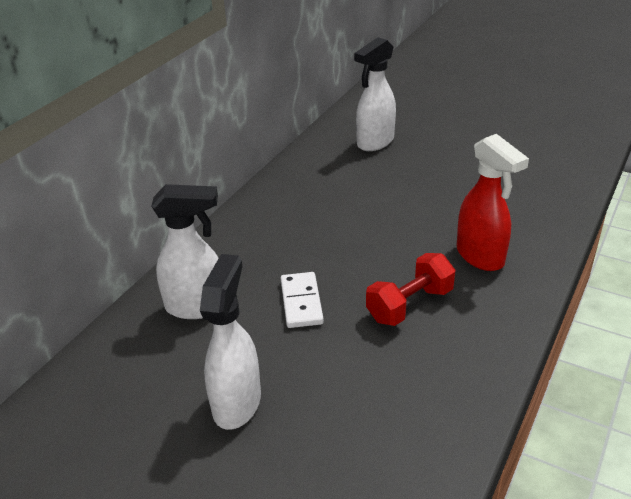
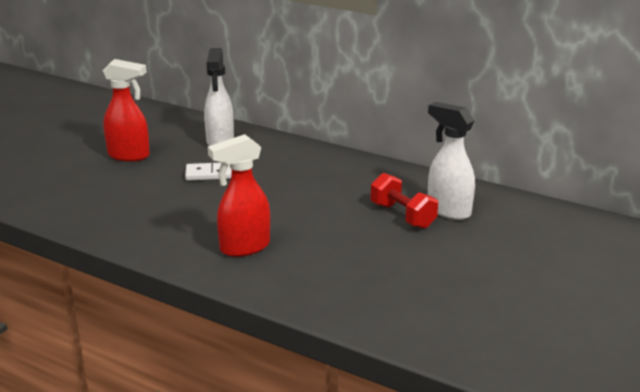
camera: 90 degrees right, 10 degrees down
(237, 402) = (129, 156): white spray bottle -> red spray bottle
(409, 305) = (194, 212): red dumbbell -> red dumbbell (402, 216)

